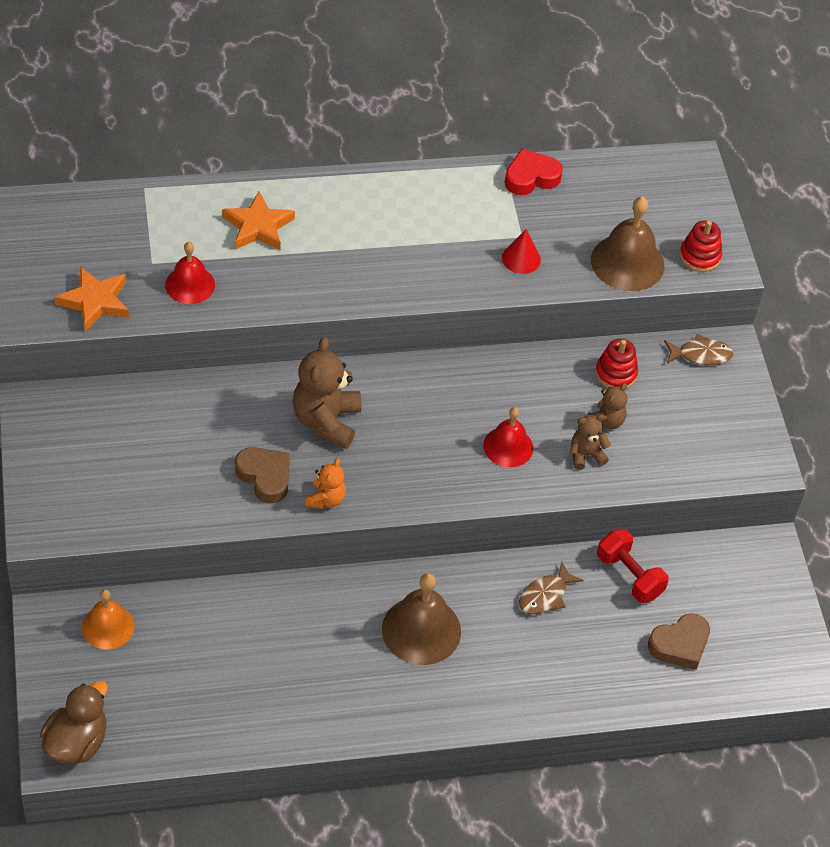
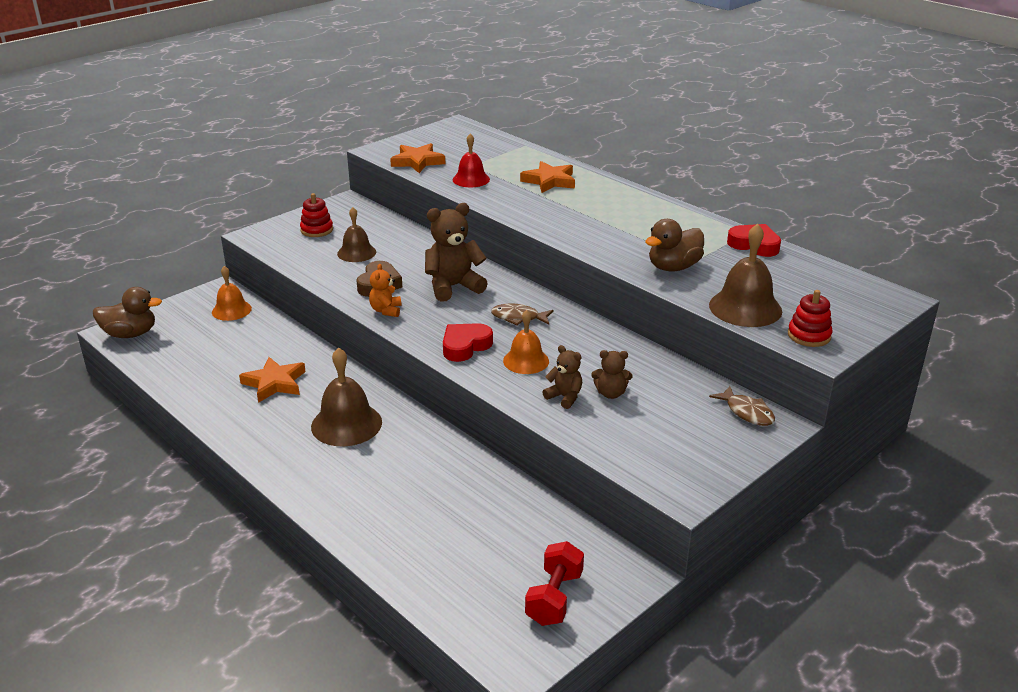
camera: 60 degrees right, 20 degrees down
(175, 459) = (356, 252): none -> brown bell
(299, 654) = (274, 383): none -> orange star
(325, 499) = (386, 310): orange teddy bear -> orange teddy bear turned 105 degrees clockwise
(446, 475) = (465, 346): none -> red heart
(508, 446) = (526, 361): red bell -> orange bell
(521, 259) = (673, 267): red cone -> brown duck
(545, 595) = (440, 468): brown fish -> brown fish (518, 318)
(615, 374) = (664, 380): red stacking toy -> red stacking toy (317, 230)
(629, 576) = (509, 503): red dumbbell -> red dumbbell (554, 598)
(680, 645) = (468, 562): brown heart -> none

